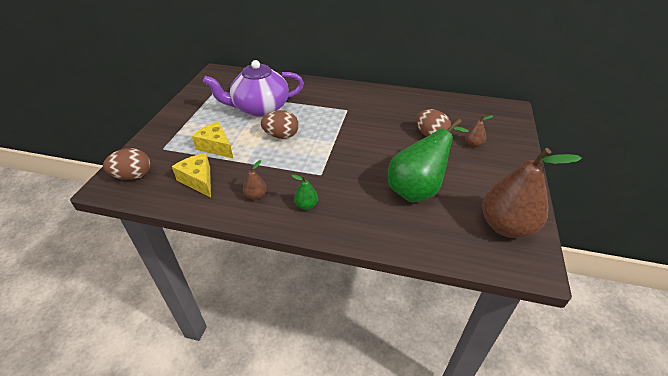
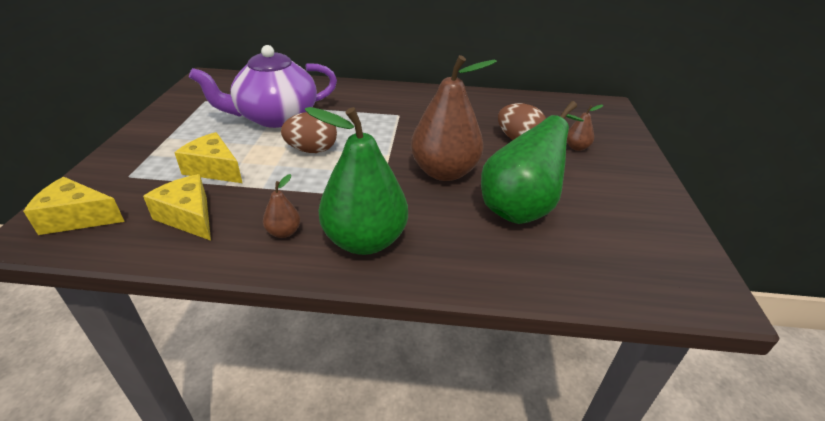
camera: 10 degrees left, 5 degrees down
(133, 176) = (78, 218): brown egg -> yellow cheese
(306, 205) = (364, 240): green pear -> green pear, size x2.35
(506, 226) = (656, 247): brown pear -> brown pear (444, 172)

